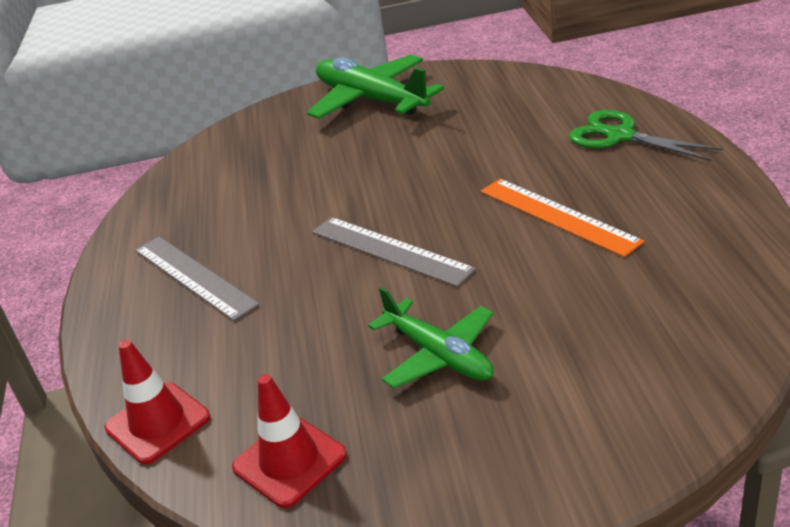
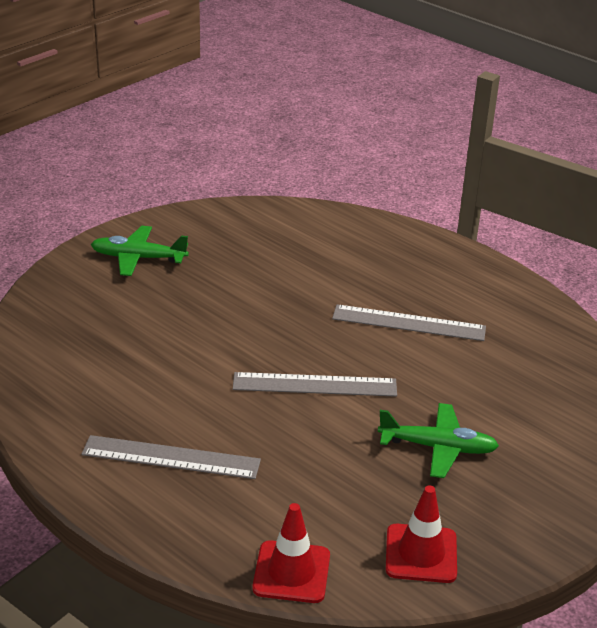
camera: 45 degrees left, 0 degrees up
(371, 100) = (138, 258): green plane -> green plane, size x0.63
(557, 215) = (409, 323): orange ruler -> grey ruler
(620, 136) = (387, 248): green scissors -> none

